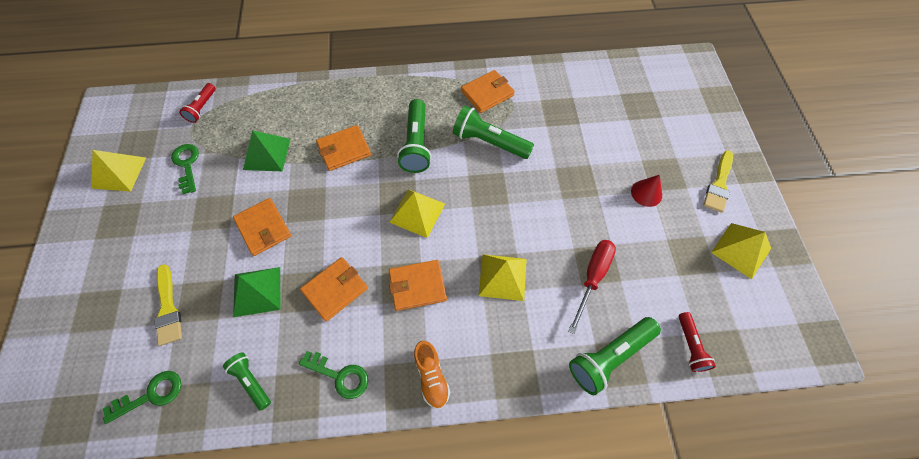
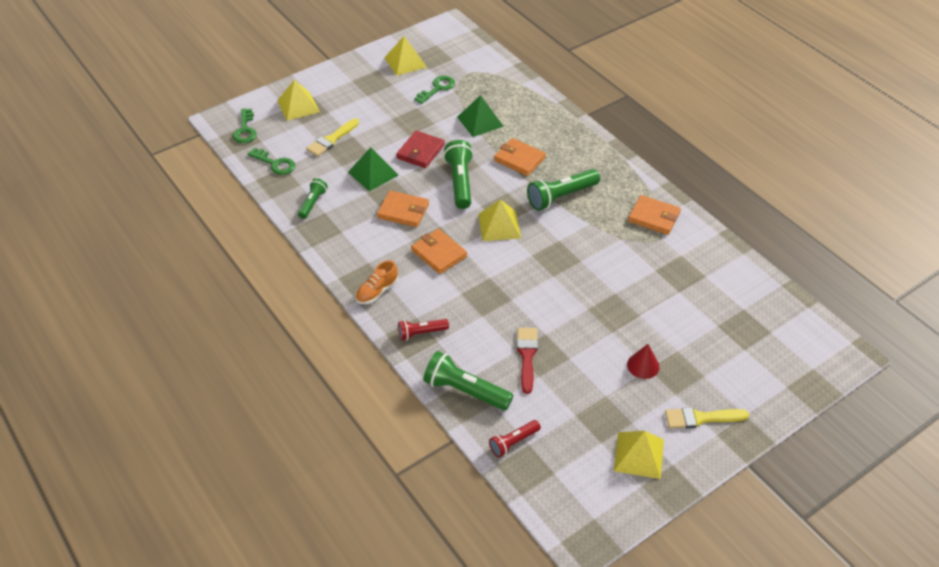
camera: 60 degrees right, 15 degrees down
(202, 107) = (489, 69): red flashlight -> red flashlight (421, 333)
(263, 228) = (420, 151): orange wallet -> red wallet
(340, 376) = (345, 244): green key -> green key (245, 130)
(489, 142) = (603, 240): green flashlight -> green flashlight (460, 182)
(502, 277) = (484, 299): yellow pyramid -> yellow pyramid (298, 106)
(592, 278) = (527, 356): red screwdriver -> red brush

